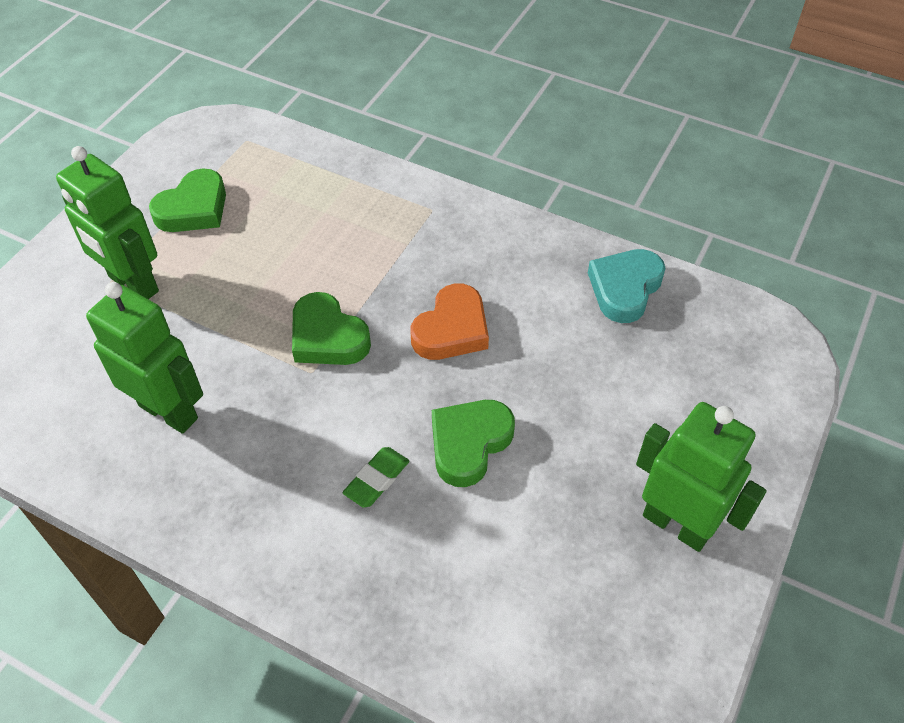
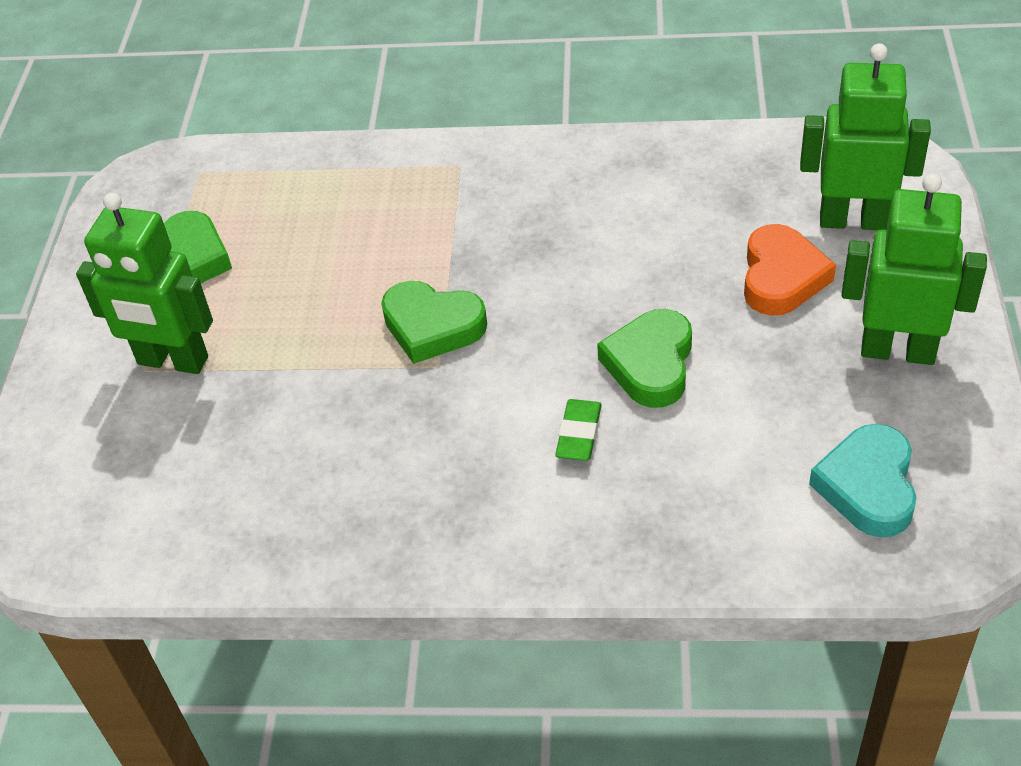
camera: 20 degrees left, 5 degrees down
(169, 411) = (308, 464): green robot -> green robot (853, 220)
(452, 329) = (560, 268): orange heart -> orange heart (781, 277)
(625, 288) = (710, 165): turquoise heart -> turquoise heart (868, 486)

